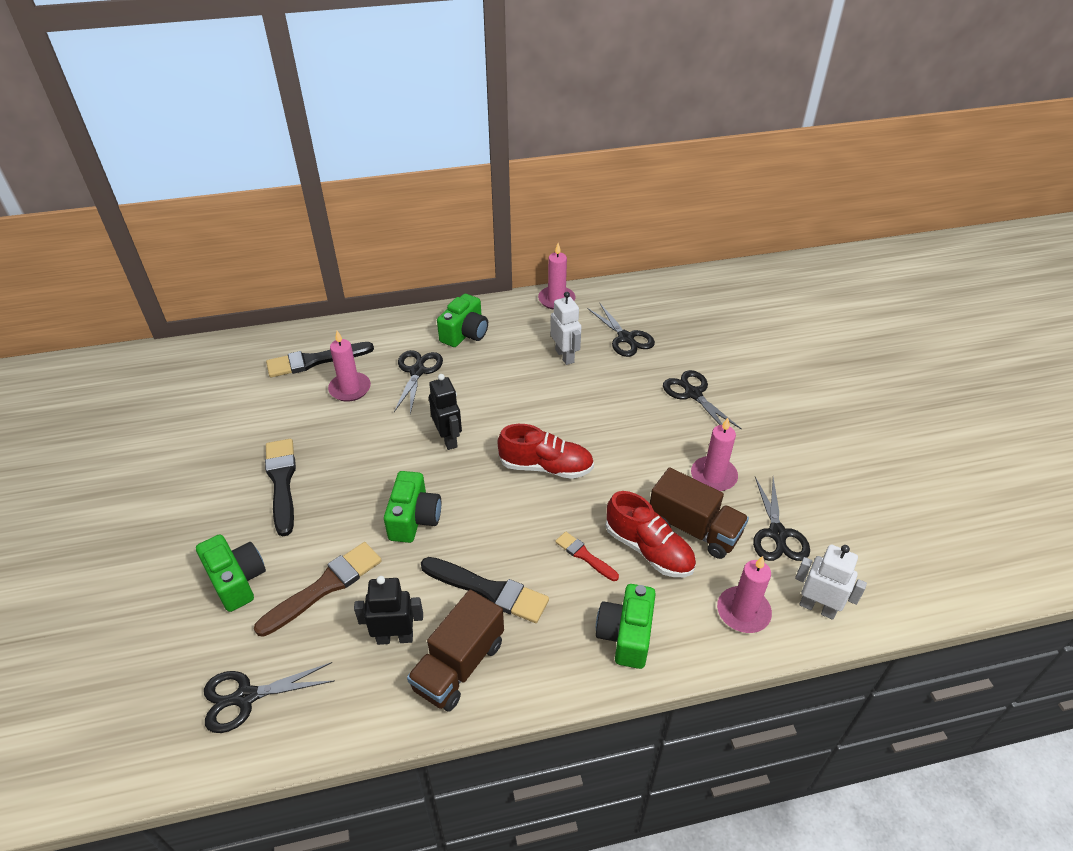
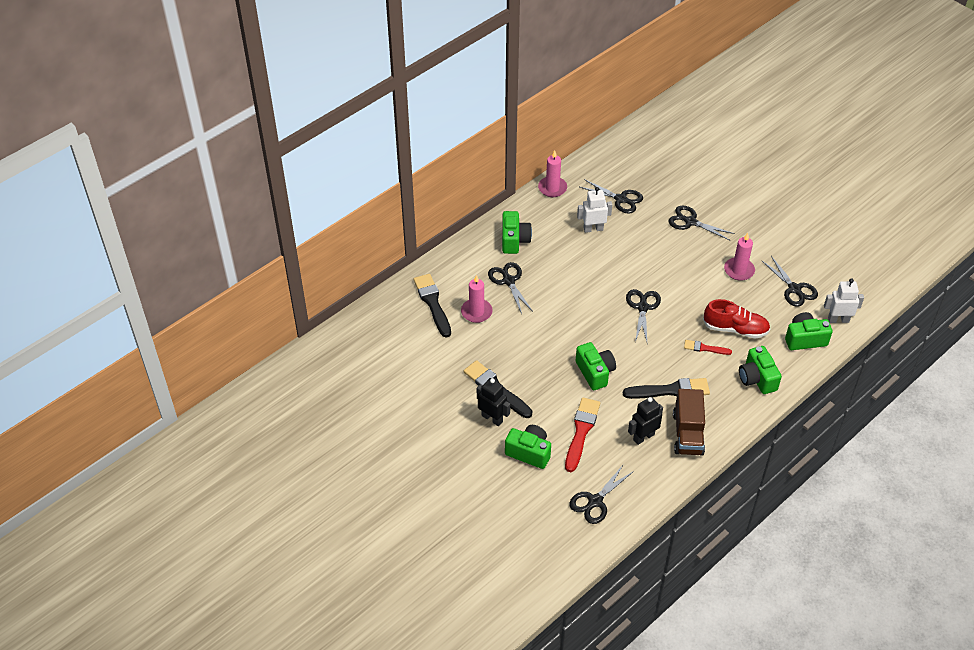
camera: 30 degrees left, 5 degrees up
(315, 360) = (432, 303): black brush -> black brush turned 120 degrees clockwise
(325, 587) = (581, 431): brown brush -> red brush
(448, 439) = (570, 316): black robot -> black robot (492, 418)
(546, 467) = (642, 307): red shoe -> black scissors
(565, 356) = (593, 229): white robot -> white robot turned 45 degrees counterclockwise
(694, 529) = (750, 306): brown truck -> none
(743, 612) = (804, 339): pink candle -> green camera

